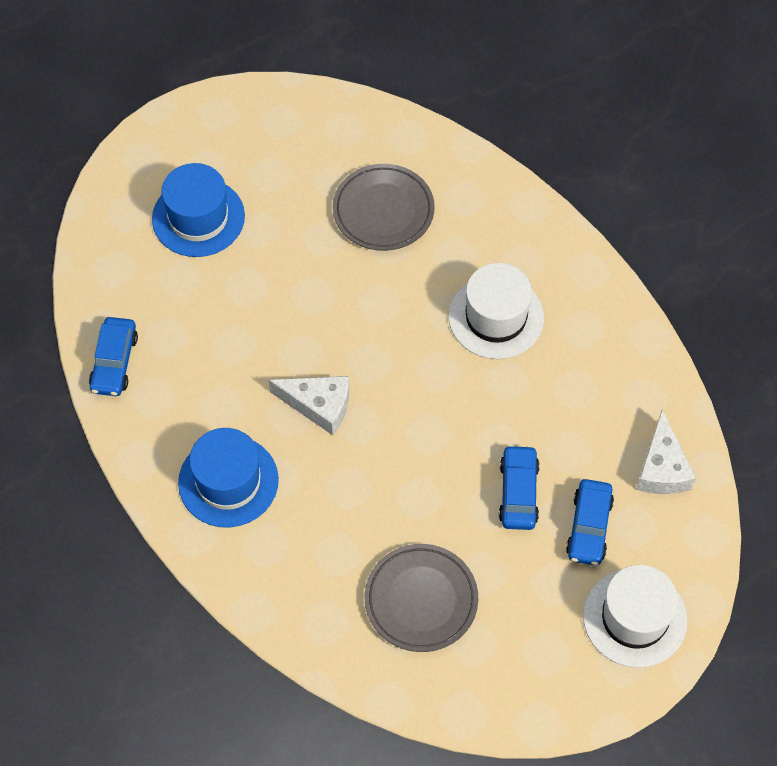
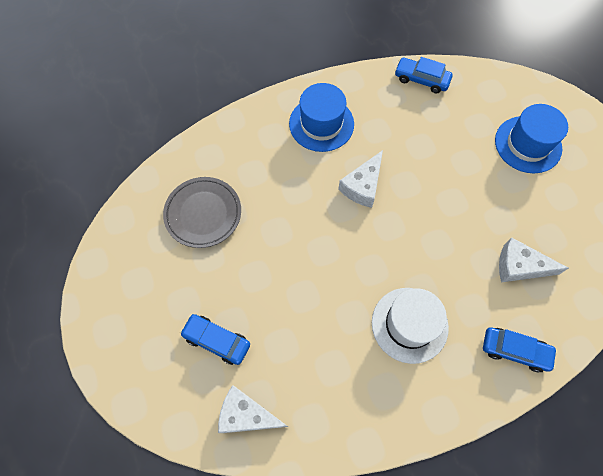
camera: 105 degrees right, 5 degrees up
(383, 211) = (520, 266): grey plate -> white cheese
(518, 492) = (259, 298): blue car -> blue car (515, 351)
(634, 618) = (137, 351): white hat -> none

